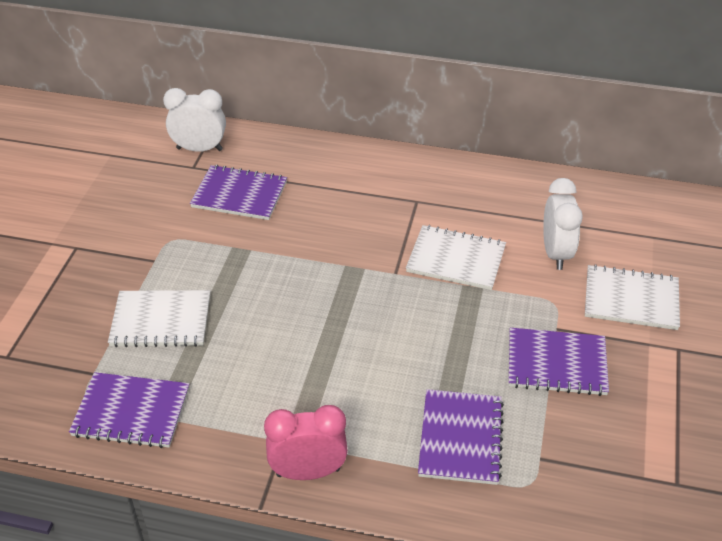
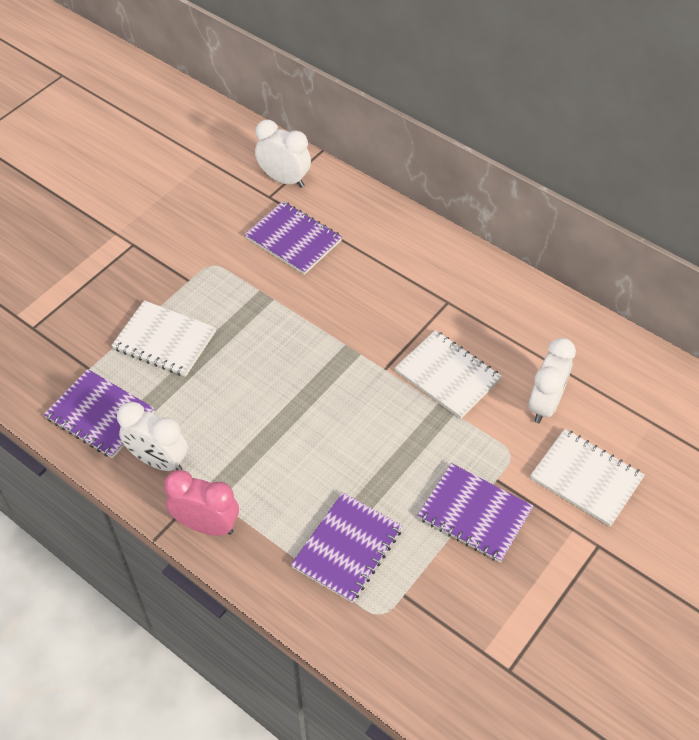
camera: 25 degrees right, 10 degrees up
(220, 431) = (159, 460): none -> white clock

